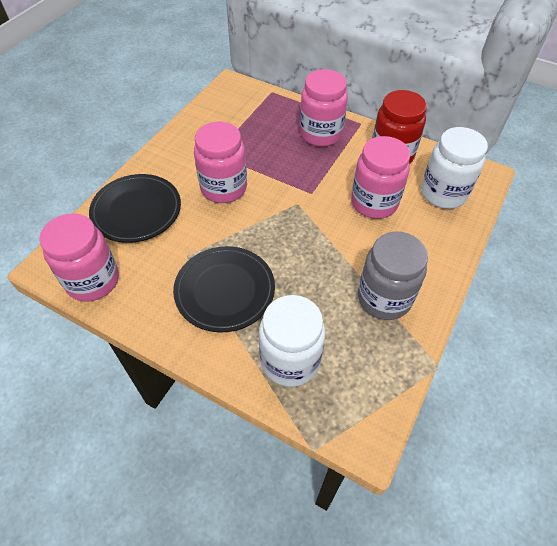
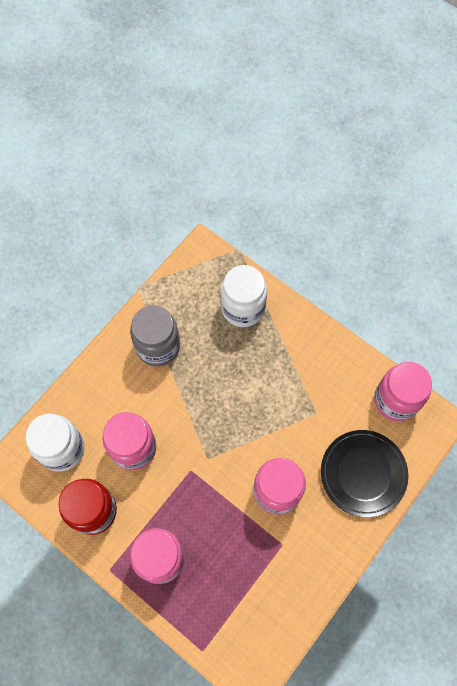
camera: 170 degrees left, 15 degrees up
(225, 291) = (285, 373): black plate -> none

